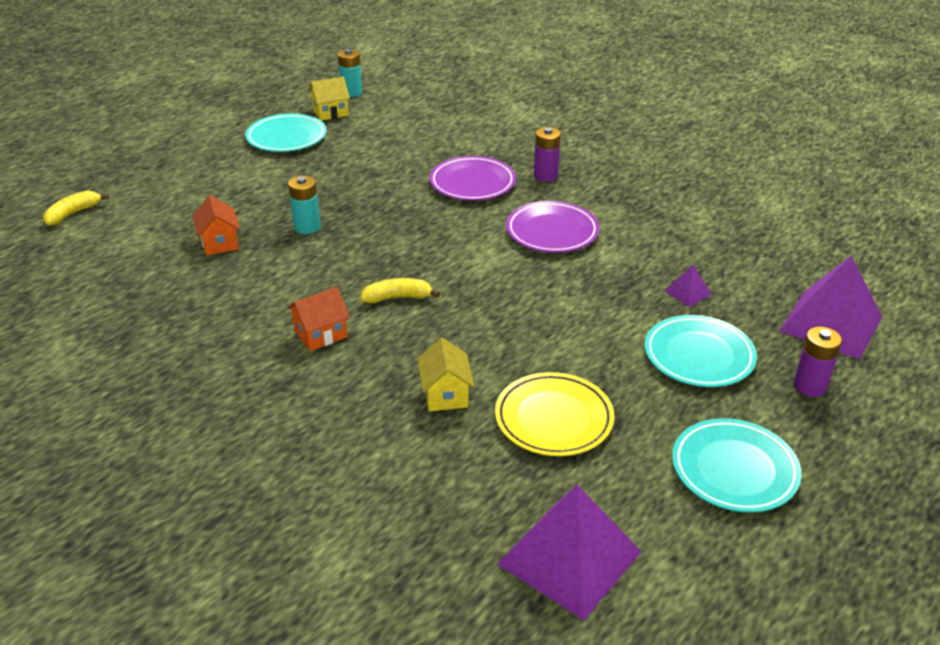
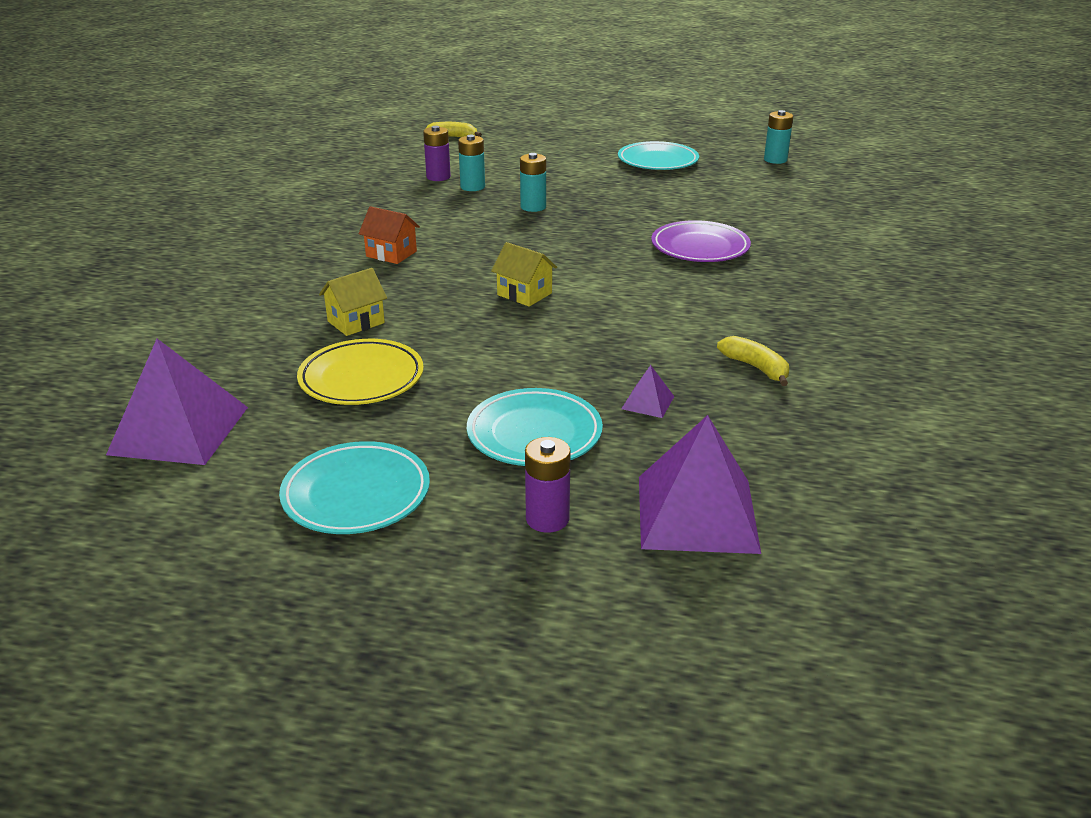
camera: 60 degrees right, 5 degrees down
(220, 243) = (472, 187): orange house -> turquoise battery
(330, 112) = (726, 163): yellow house -> yellow house (524, 294)
(398, 297) = (473, 267): yellow banana -> yellow banana (756, 368)
(545, 176) = (769, 275): purple battery -> purple battery (438, 177)
(552, 232) = (666, 304): purple plate -> none

